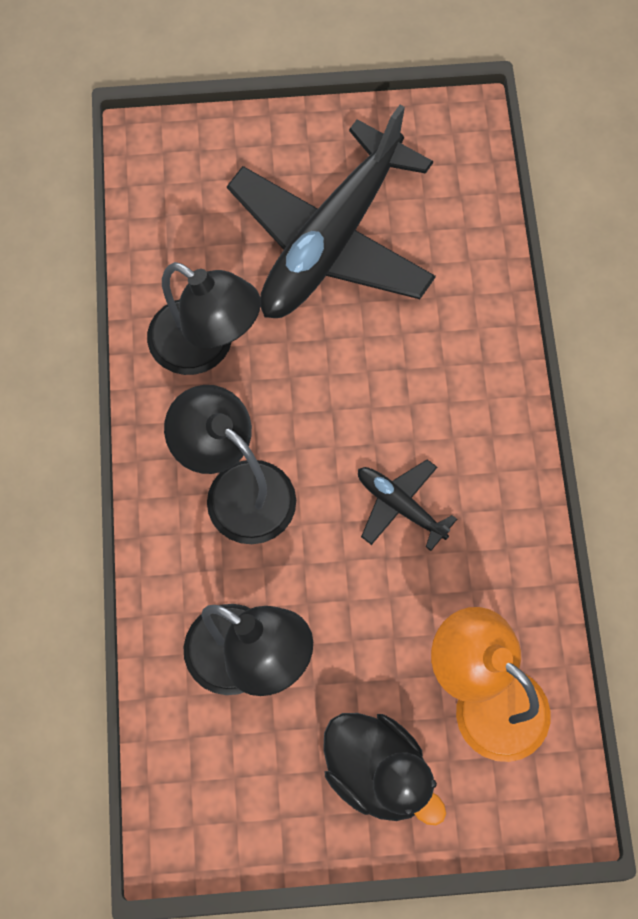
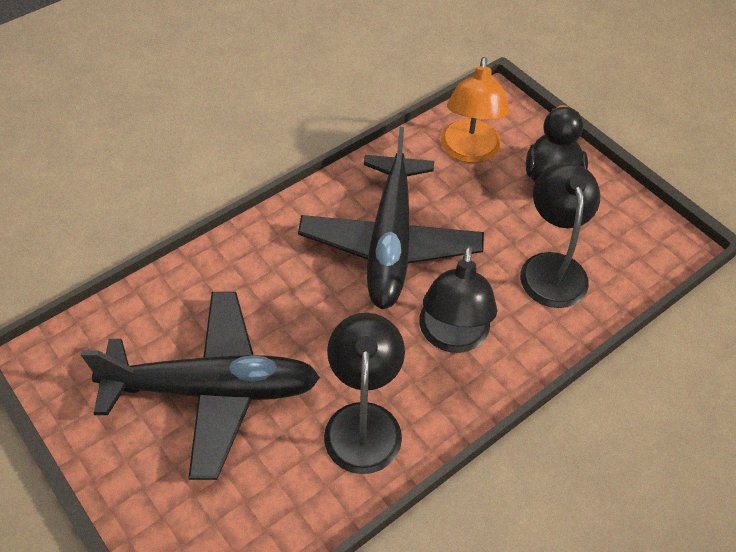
camera: 125 degrees left, 15 degrees down
(400, 506) = (390, 243): black plane -> black plane, size x2.31

